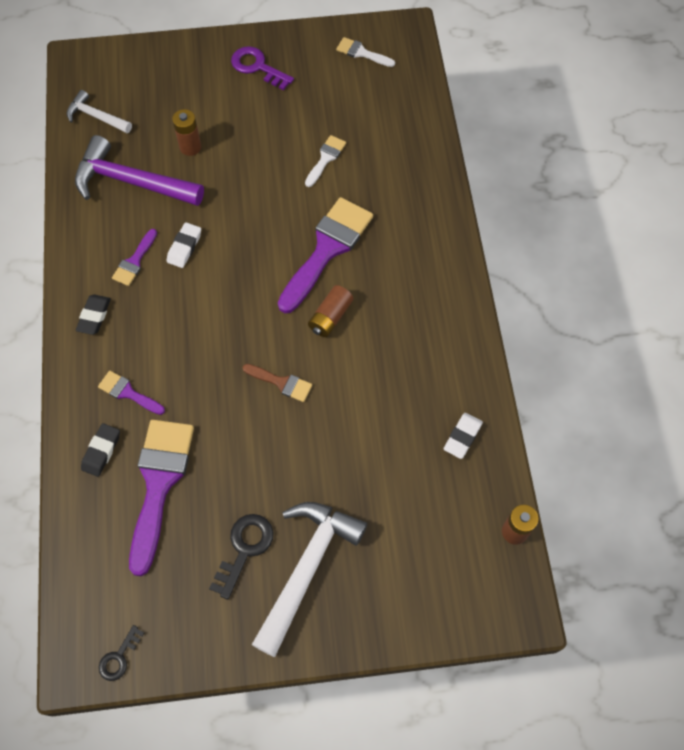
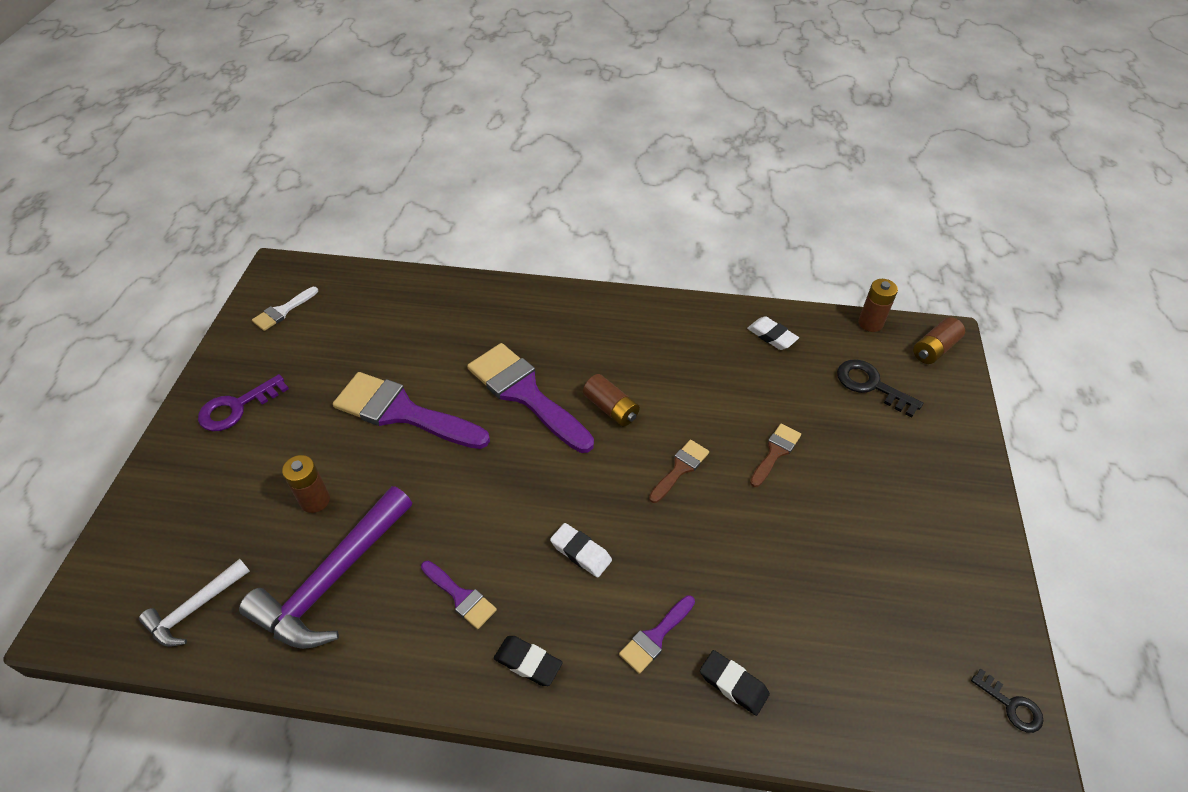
camera: 75 degrees left, 15 degrees down
(159, 483) = (787, 620): purple brush -> purple brush (402, 412)
(184, 247) = (464, 534): white eraser -> white eraser (581, 552)
(244, 549) = (877, 543): black key -> black key (871, 385)
(307, 569) = (902, 489): white hammer -> none
(319, 456) = (775, 452): none -> brown brush
(325, 158) = (406, 371): white brush -> none
(498, 599) = (934, 349): none -> brown battery

